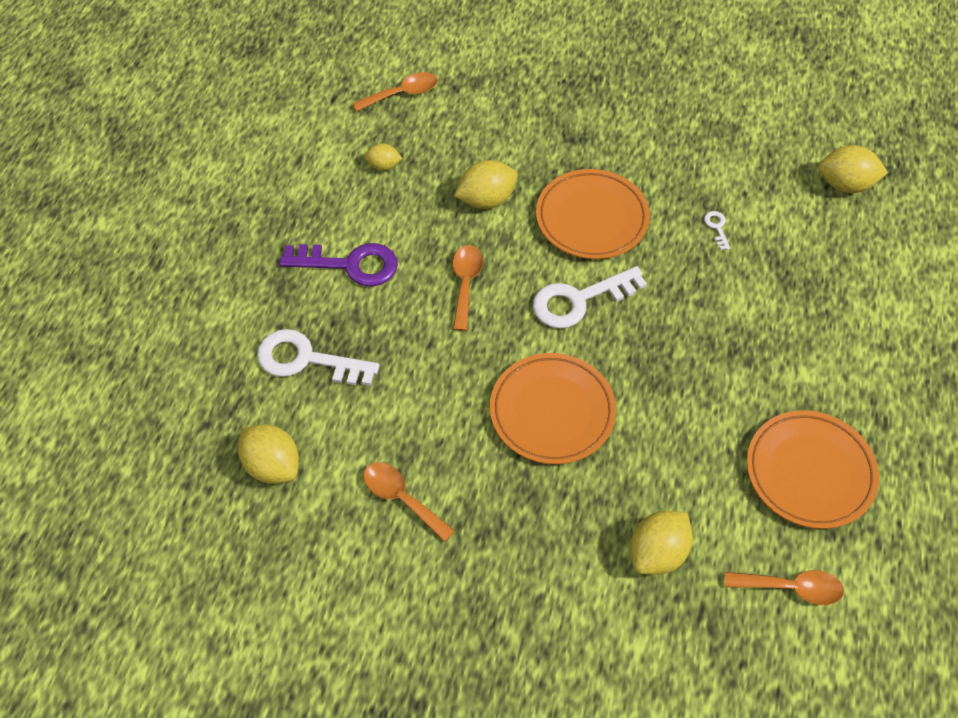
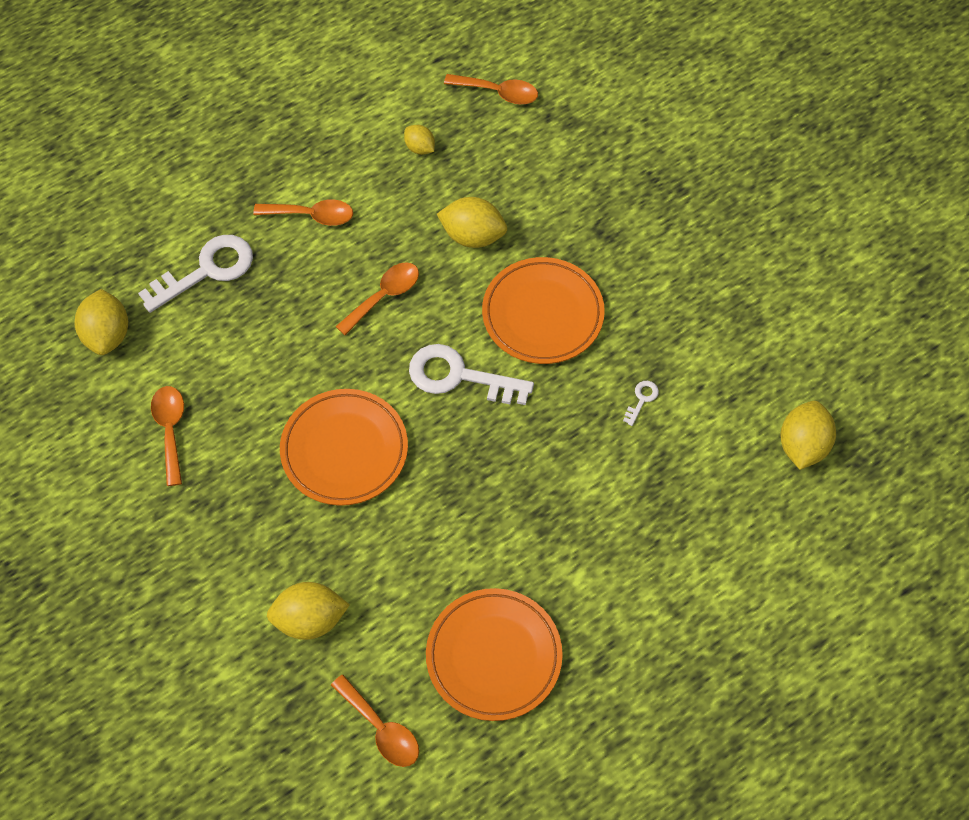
camera: 40 degrees right, 5 degrees up
(306, 360) = (207, 270): white key -> white key turned 90 degrees clockwise
(350, 264) = (312, 215): purple key -> orange spoon
(845, 184) = (803, 445): yellow lemon -> yellow lemon turned 60 degrees clockwise

